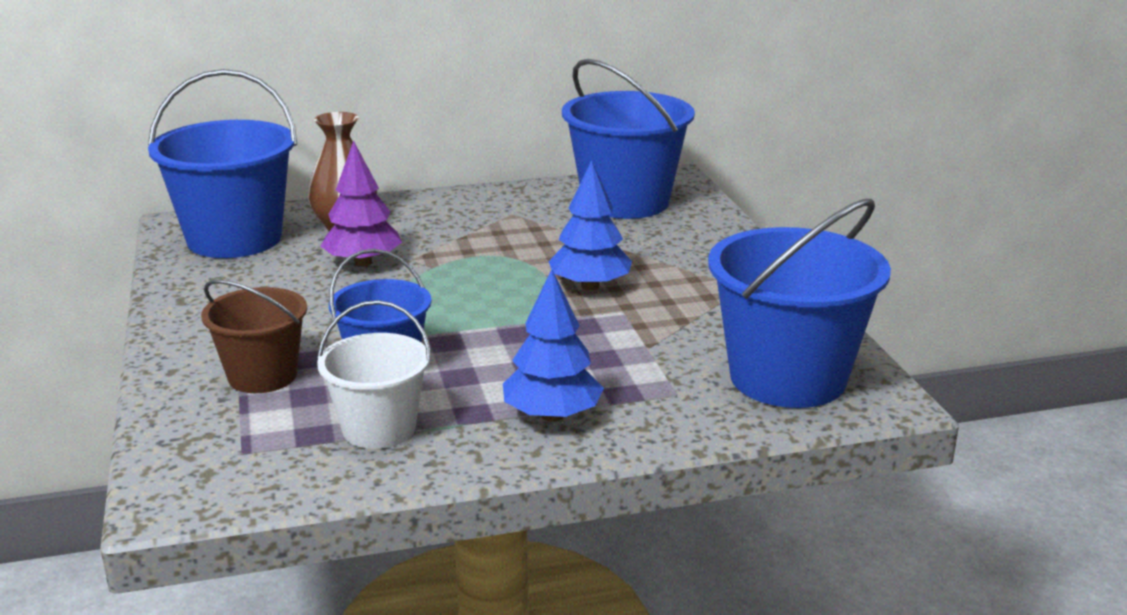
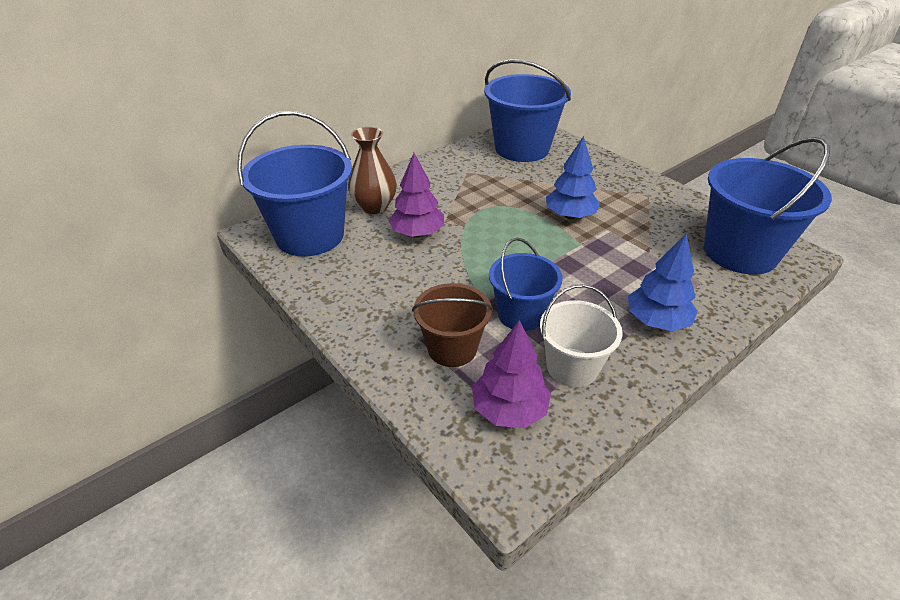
camera: 25 degrees left, 15 degrees up
(255, 443) = (509, 410): none -> purple tree

